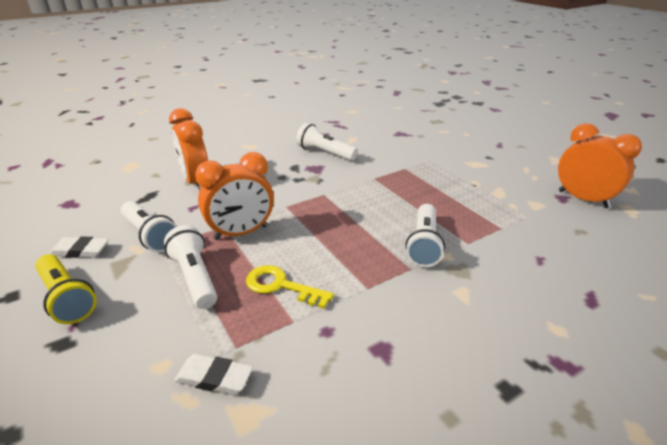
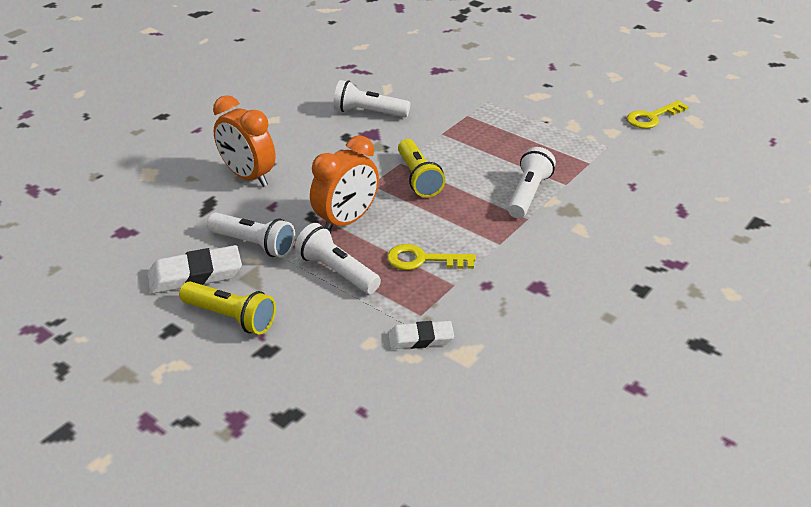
camera: 20 degrees left, 5 degrees up
(80, 251) = (195, 275): white eraser -> white eraser, size x1.56
(330, 209) = (418, 178): none -> yellow flashlight
(424, 244) = (528, 194): white flashlight -> white flashlight turned 150 degrees counterclockwise
(583, 199) = (652, 117): orange clock -> yellow key

